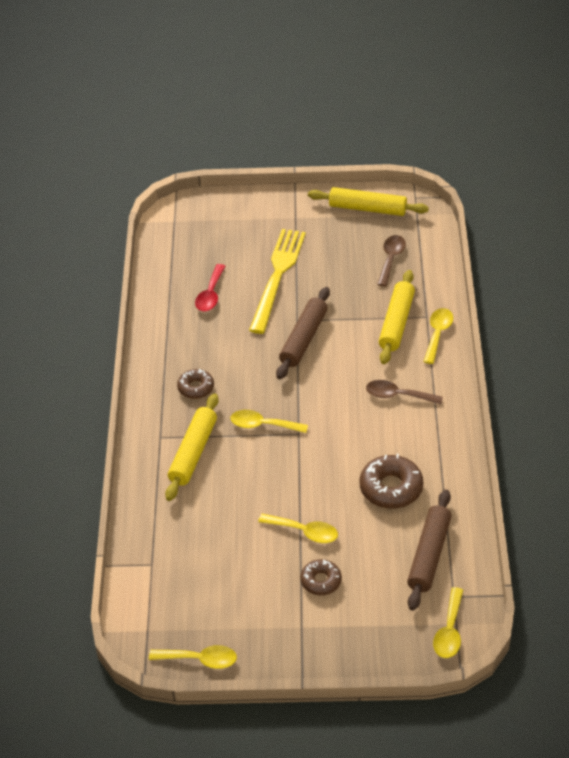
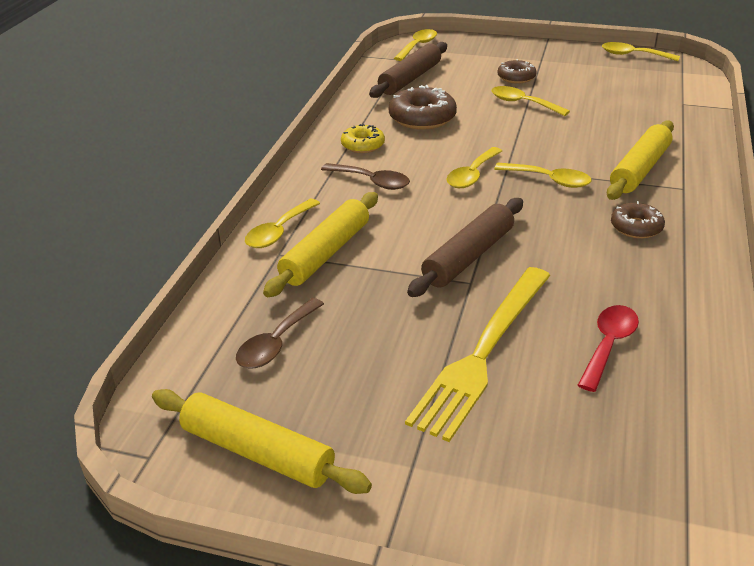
camera: 165 degrees left, 10 degrees down
(323, 418) = (472, 175): none -> yellow spoon
(426, 438) = (363, 145): none -> yellow donut

